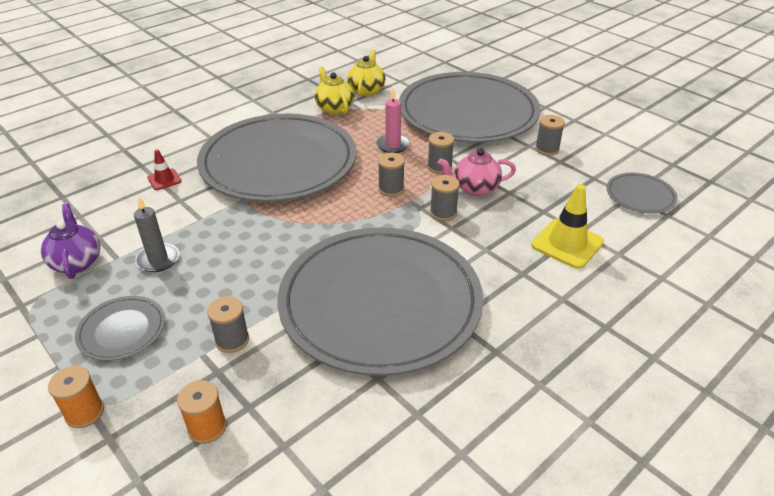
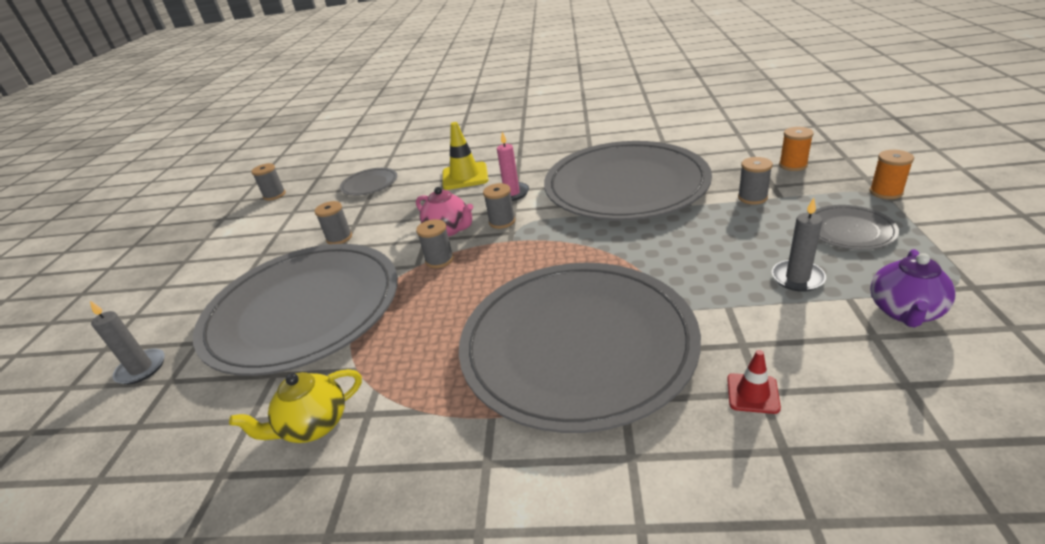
camera: 130 degrees left, 5 degrees down
(334, 108) = (402, 411): yellow teapot -> none
(391, 189) = (509, 257): grey spool -> grey spool (274, 195)
(393, 145) = (435, 305): pink candle -> pink candle (512, 193)
(493, 68) = (141, 368): none -> grey candle

